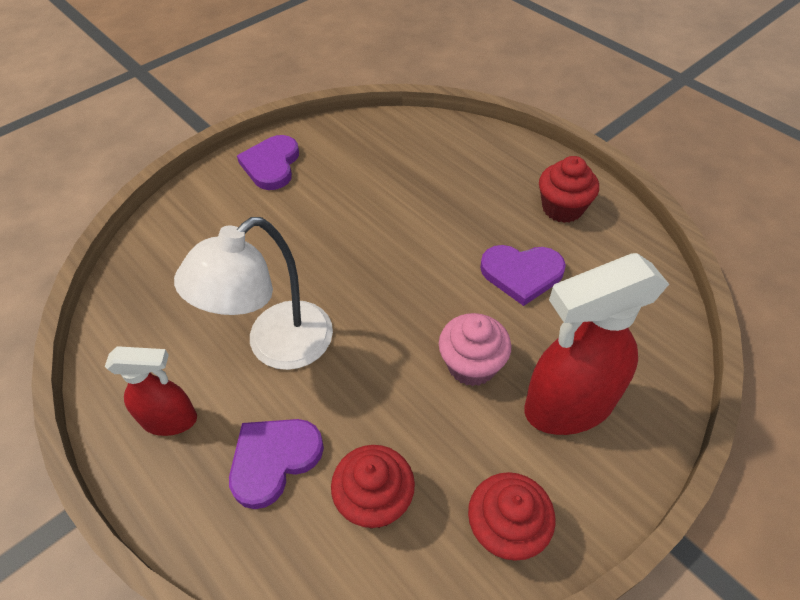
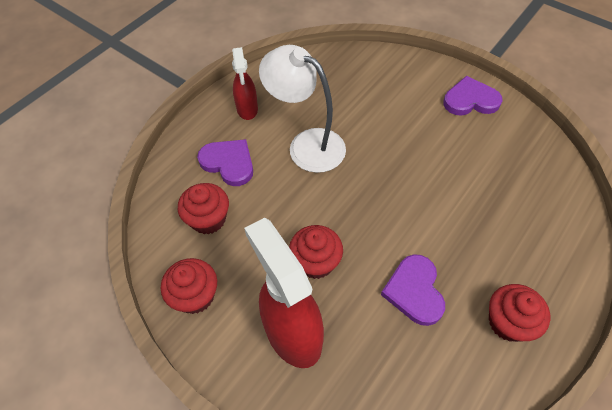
camera: 80 degrees right, 5 degrees up
(471, 365) = (316, 262): pink cupcake -> red cupcake

